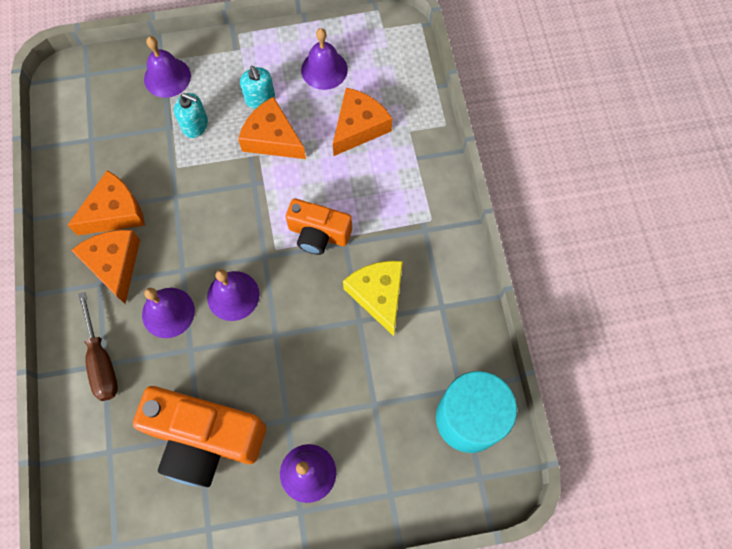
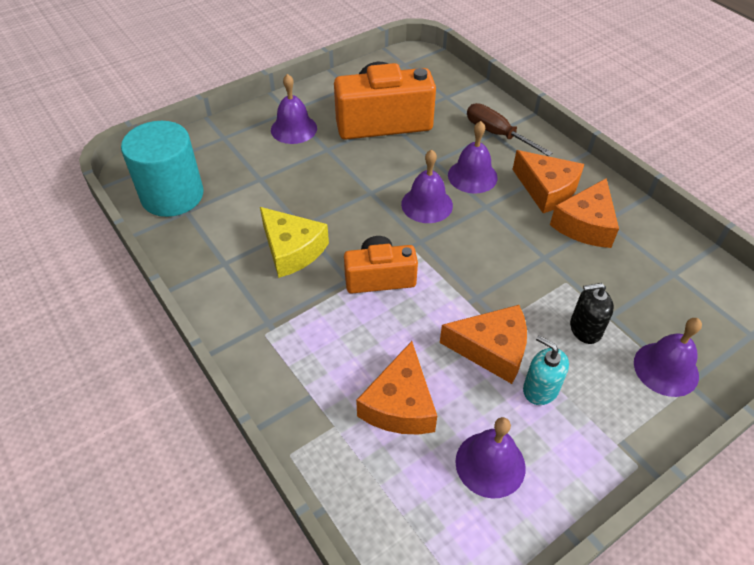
camera: 155 degrees right, 20 degrees down
(195, 125) = (585, 329): turquoise soap dispenser -> black soap dispenser

